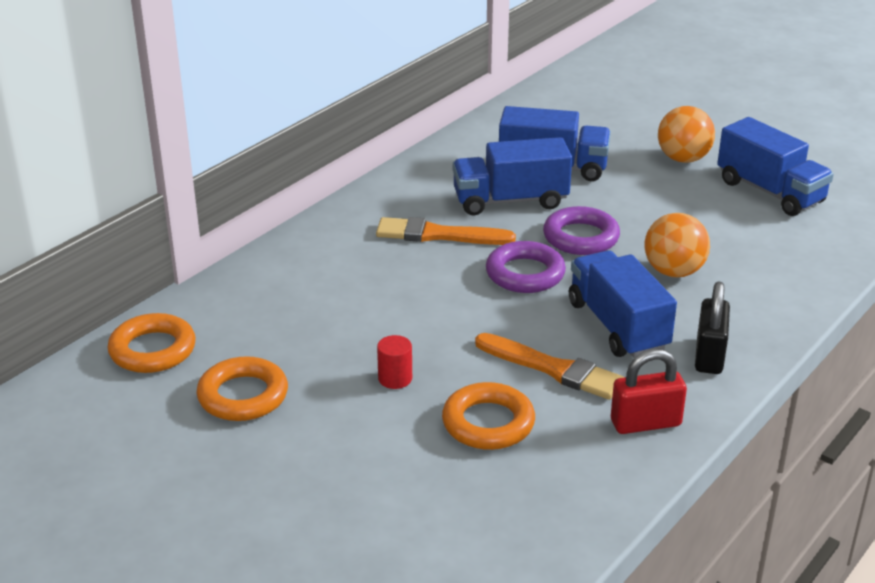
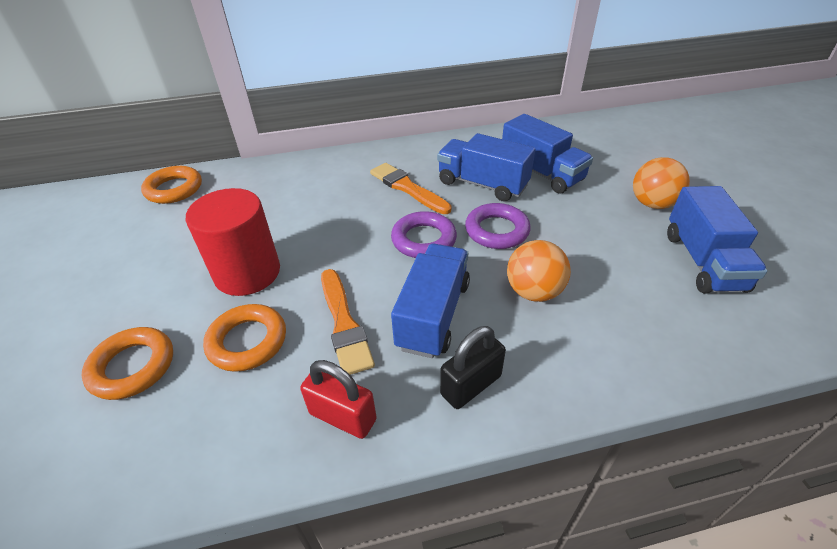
camera: 40 degrees right, 10 degrees up
(243, 396) = (166, 239): orange ring -> orange ring (133, 367)
(395, 378) = (247, 273): red cylinder -> red cylinder, size x2.45

